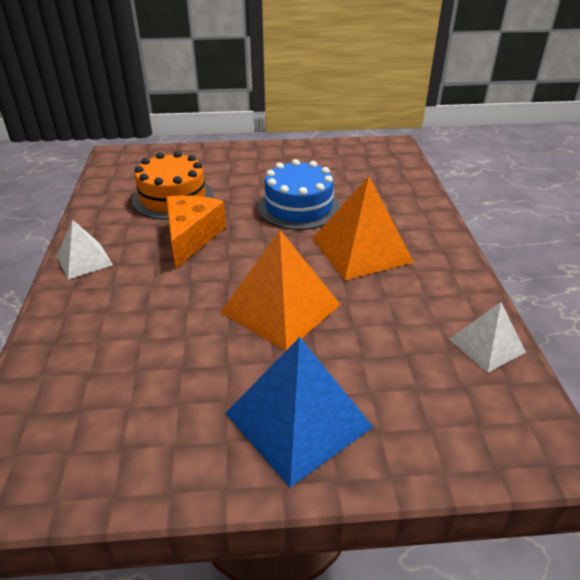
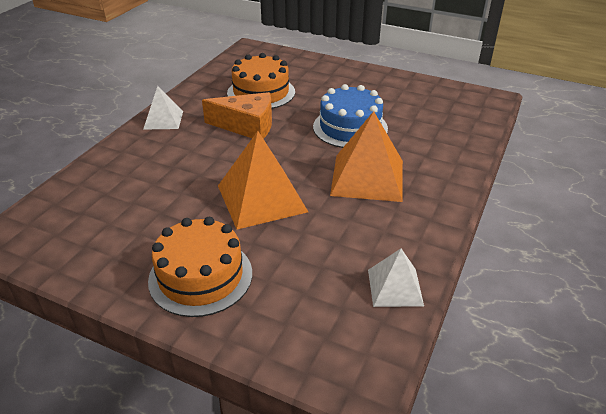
camera: 30 degrees right, 0 degrees up
(191, 237) = (247, 126): orange cheese -> orange cheese turned 60 degrees clockwise
(298, 420) = (200, 276): blue pyramid -> orange cake

